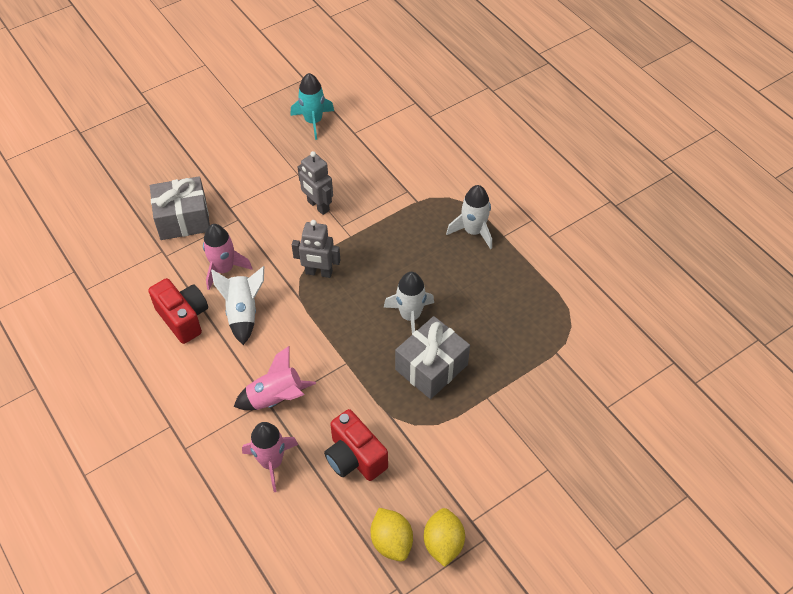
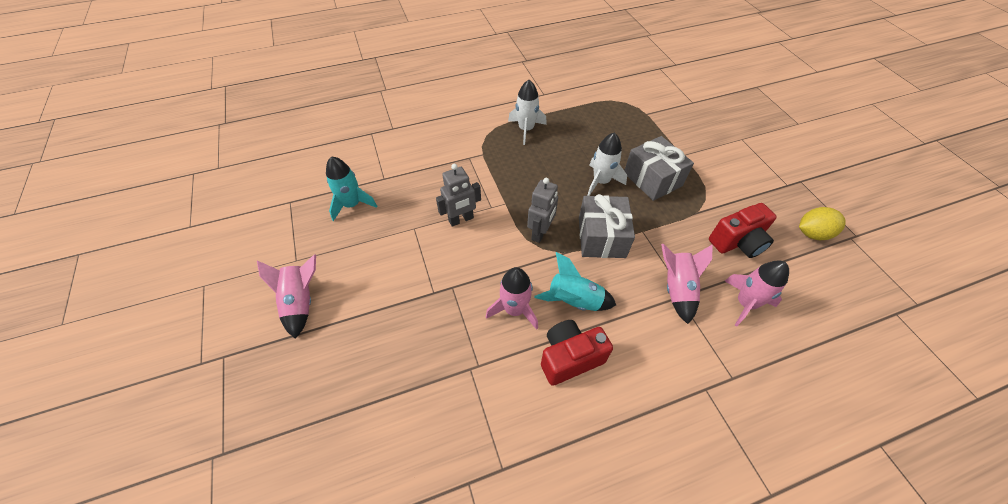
camera: 75 degrees left, 0 degrees up
(183, 219) = (432, 340): grey gift -> grey gift (601, 237)
(202, 126) = (301, 302): none -> pink rocket
(243, 313) = (574, 301): white rocket -> turquoise rocket
(443, 543) = (808, 204): yellow lemon -> none

